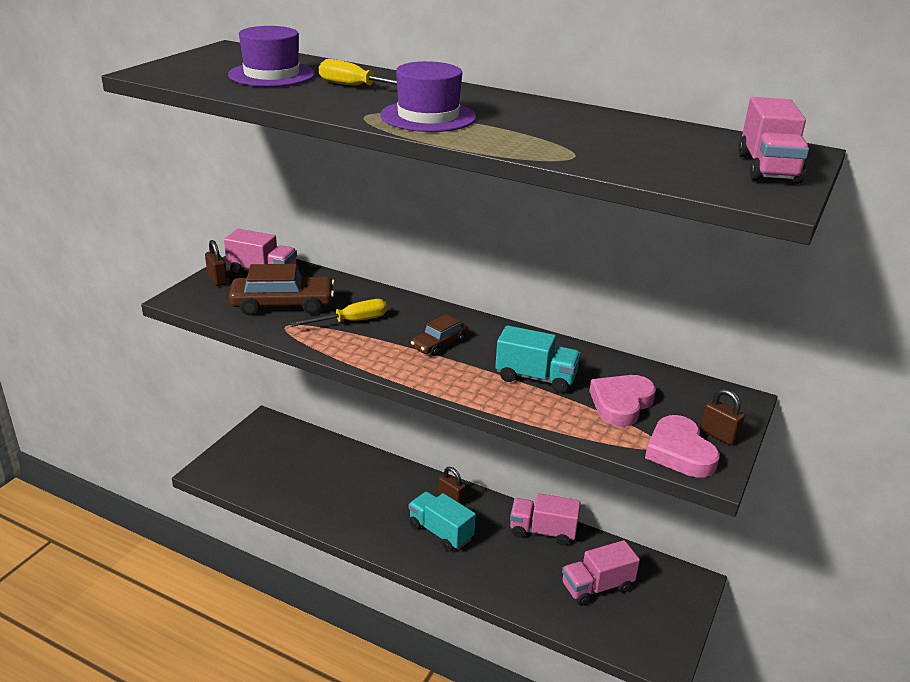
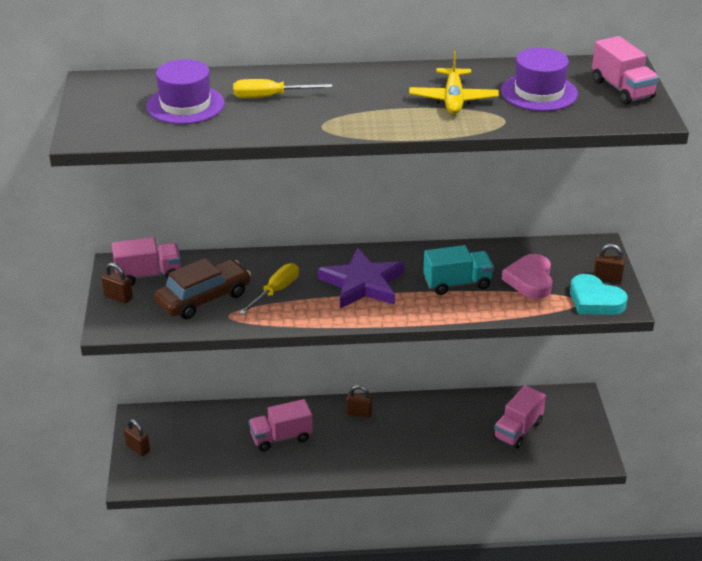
camera: 30 degrees left, 5 degrees up
(238, 446) = (138, 448): none -> brown padlock
(428, 116) = (366, 113): purple hat -> purple hat (539, 92)
(439, 344) = (362, 283): brown car -> purple star
(440, 532) = (374, 442): turquoise truck -> none
(540, 129) = (453, 99): none -> yellow plane
(542, 531) = (448, 407): pink truck -> pink truck (281, 437)
(679, 452) = (595, 300): pink heart -> turquoise heart

